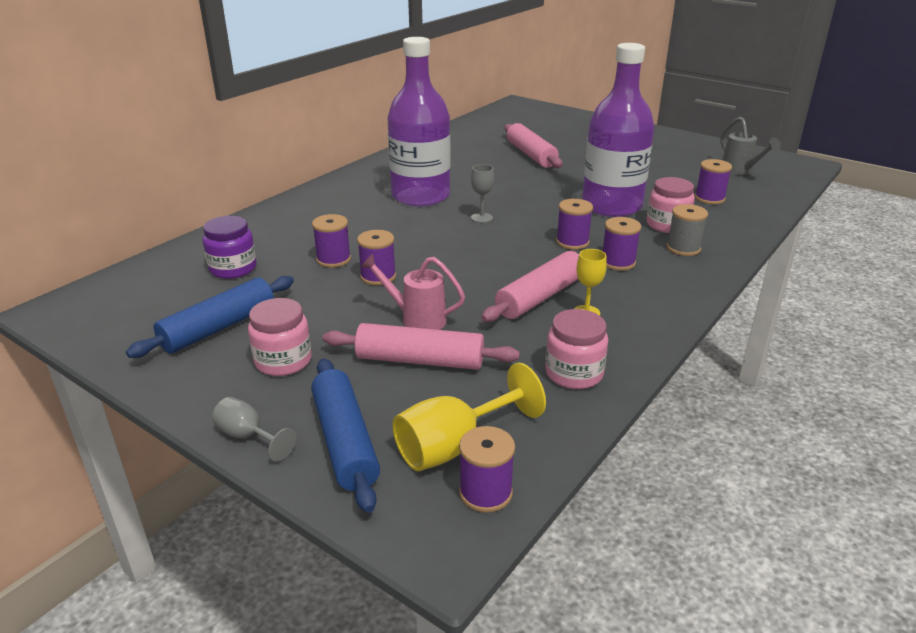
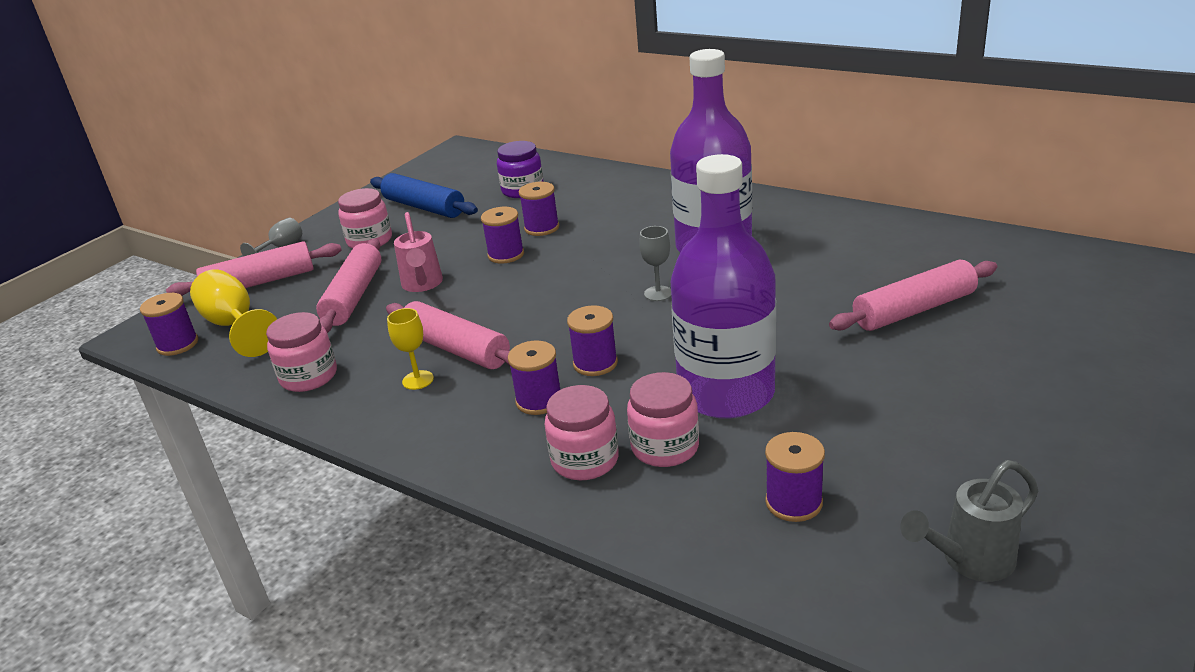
camera: 90 degrees right, 0 degrees up
(345, 441) = (260, 282): blue rolling pin -> pink rolling pin
(416, 319) = (422, 285): pink watering can -> pink watering can turned 150 degrees clockwise
(683, 248) = (585, 460): grey spool -> pink jar

